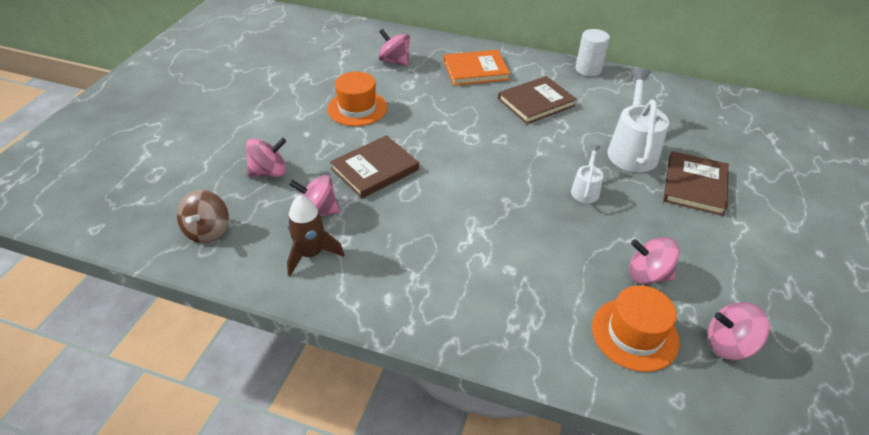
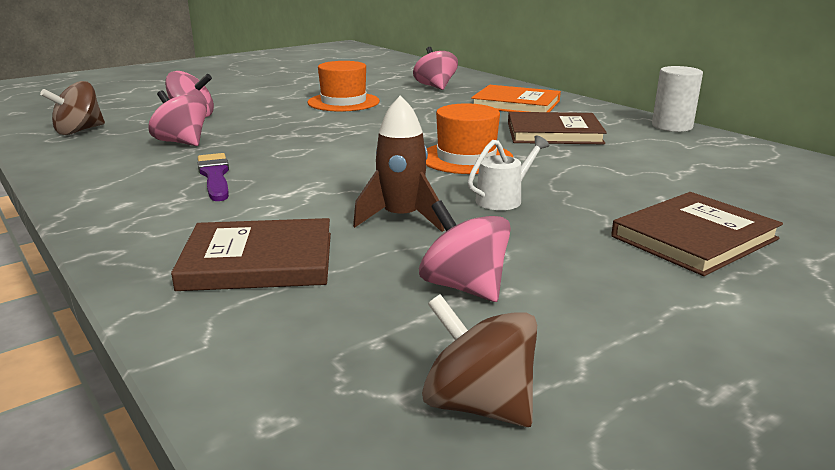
camera: 35 degrees right, 20 degrees down
(311, 254) = (122, 161): brown rocket -> brown rocket (401, 218)
(375, 169) = (286, 133): brown book -> brown book (258, 261)
(400, 241) = (215, 176): none -> purple brush
(631, 149) = (634, 188): white watering can -> none
(634, 334) = (338, 330): orange hat -> orange hat (466, 158)
(728, 344) = (478, 404): pink spinning top -> brown spinning top

